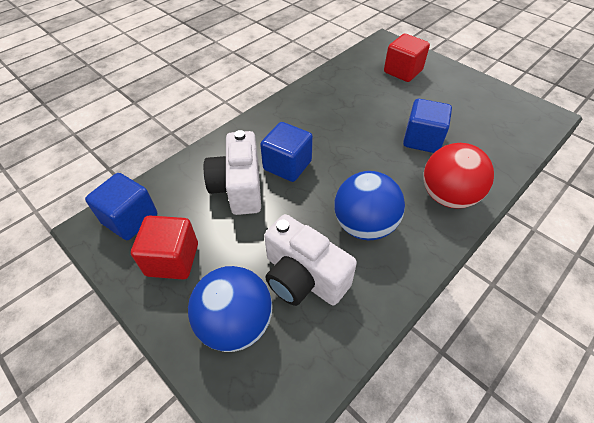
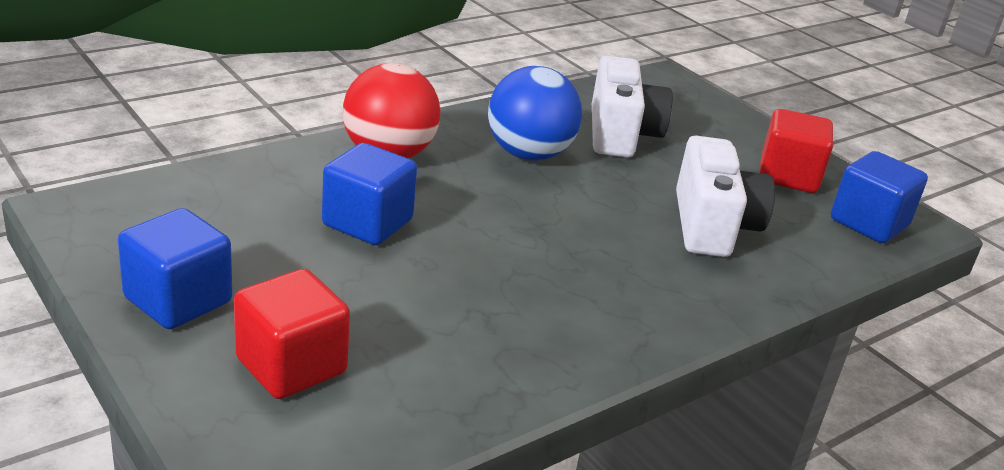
camera: 175 degrees left, 20 degrees down
(236, 323) = (698, 123): blue ball -> none
(287, 165) = (630, 237): blue cube -> blue cube (178, 300)
(303, 277) = (621, 134): white camera -> white camera turned 45 degrees clockwise

